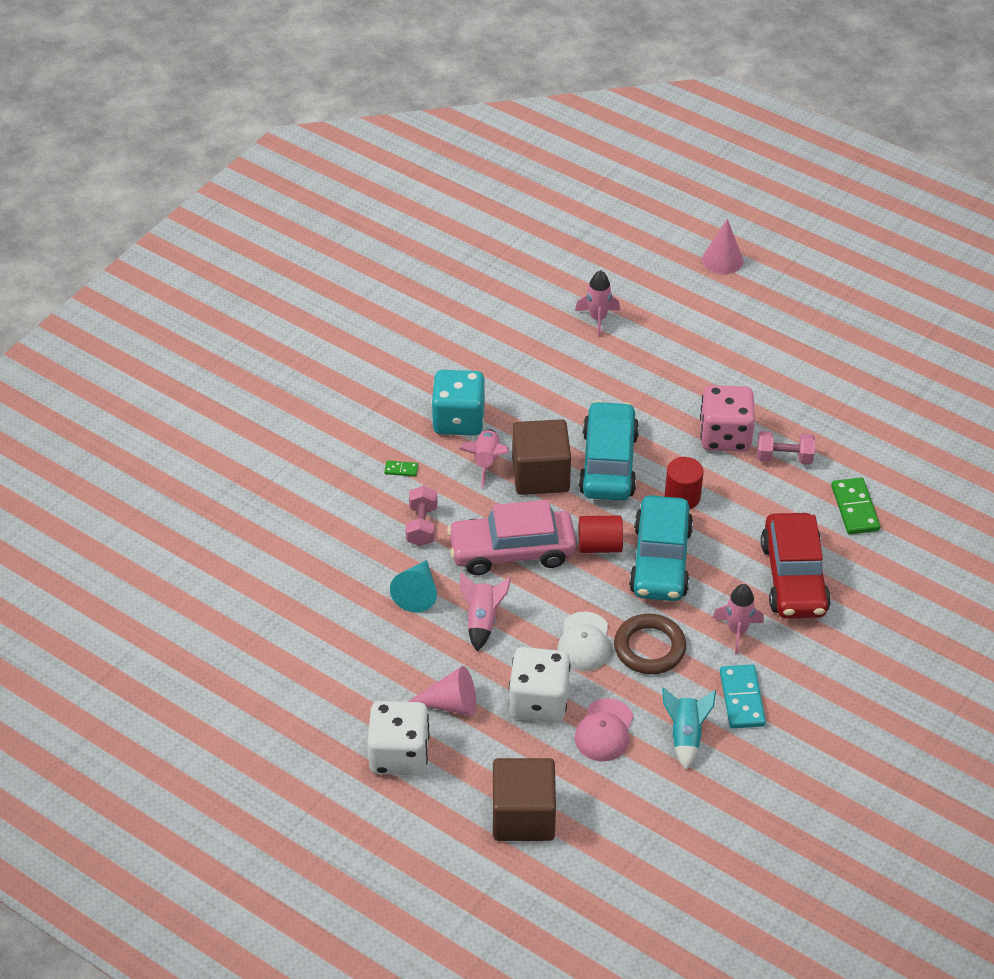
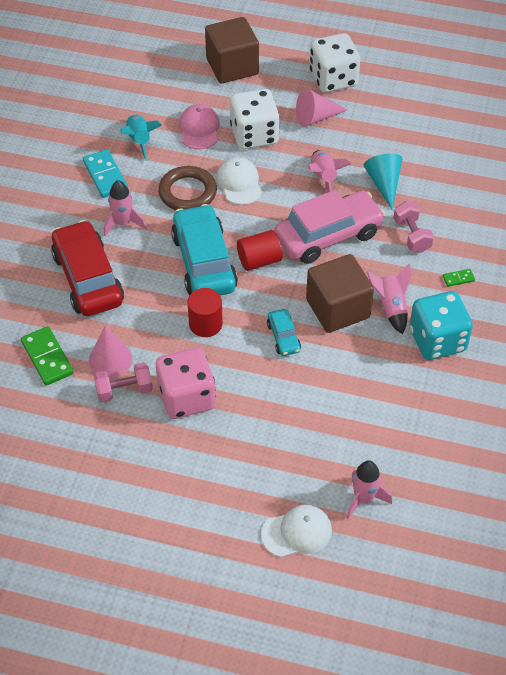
camera: 160 degrees right, 5 degrees up
(608, 463) = (283, 337): turquoise car -> turquoise car, size x0.47
(666, 311) = (297, 532): none -> white cap
(722, 260) = (261, 630): pink cone -> pink cone (110, 359)

